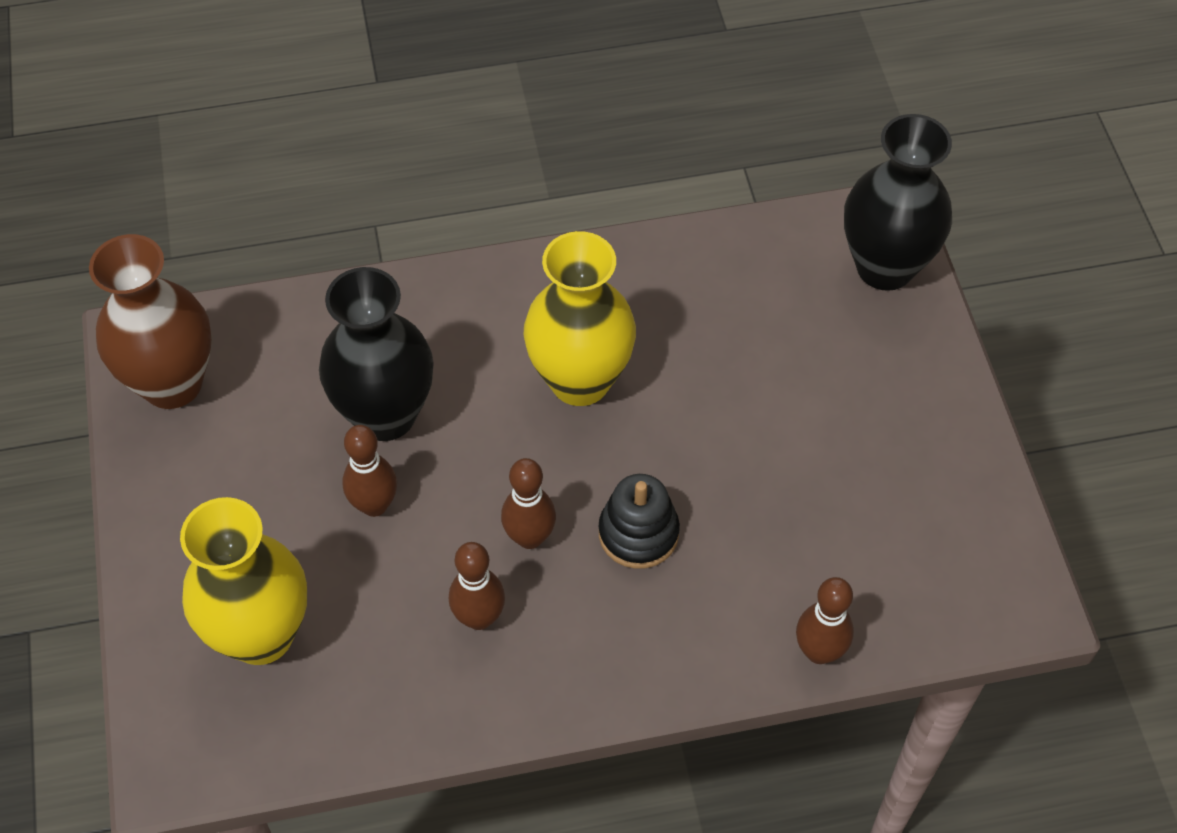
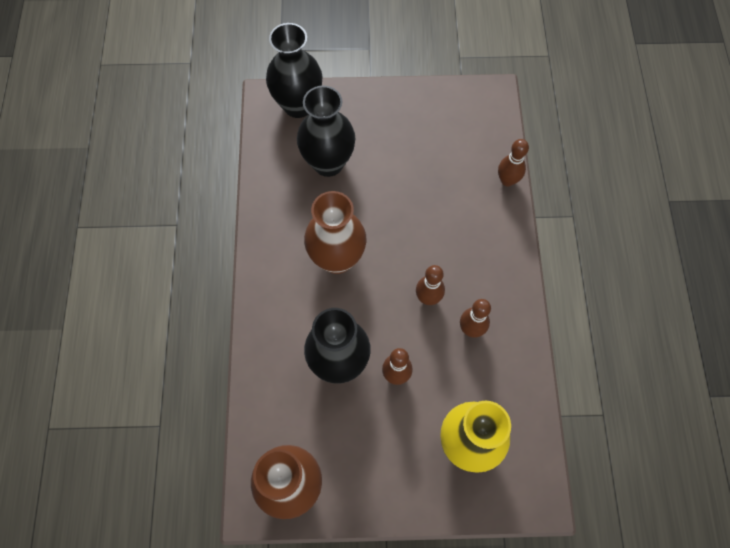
camera: 80 degrees left, 10 degrees up
(580, 381) = (337, 259): yellow vase -> brown vase
(638, 533) = (433, 246): black stacking toy -> none
(773, 335) = (328, 163): none -> black vase

